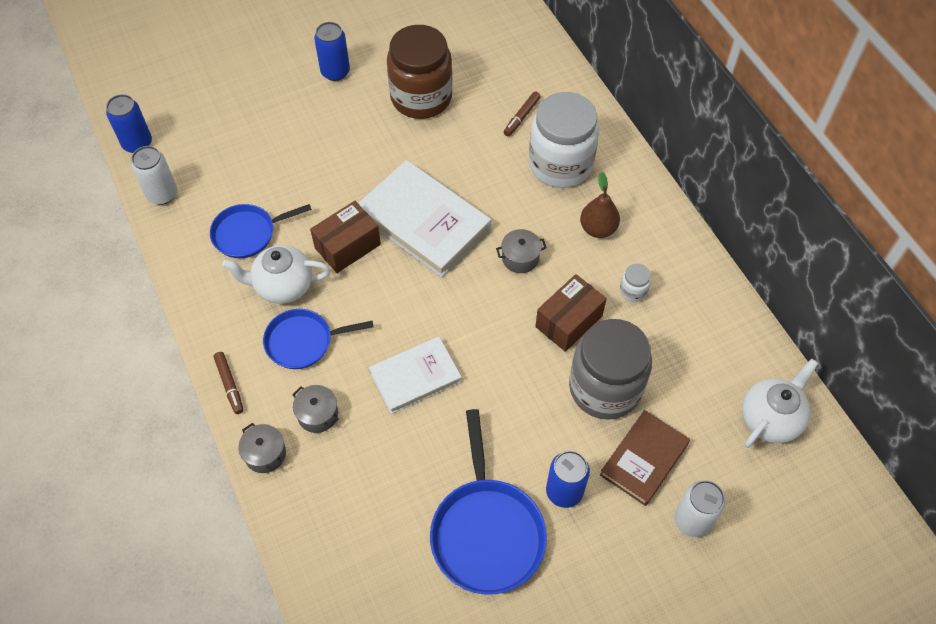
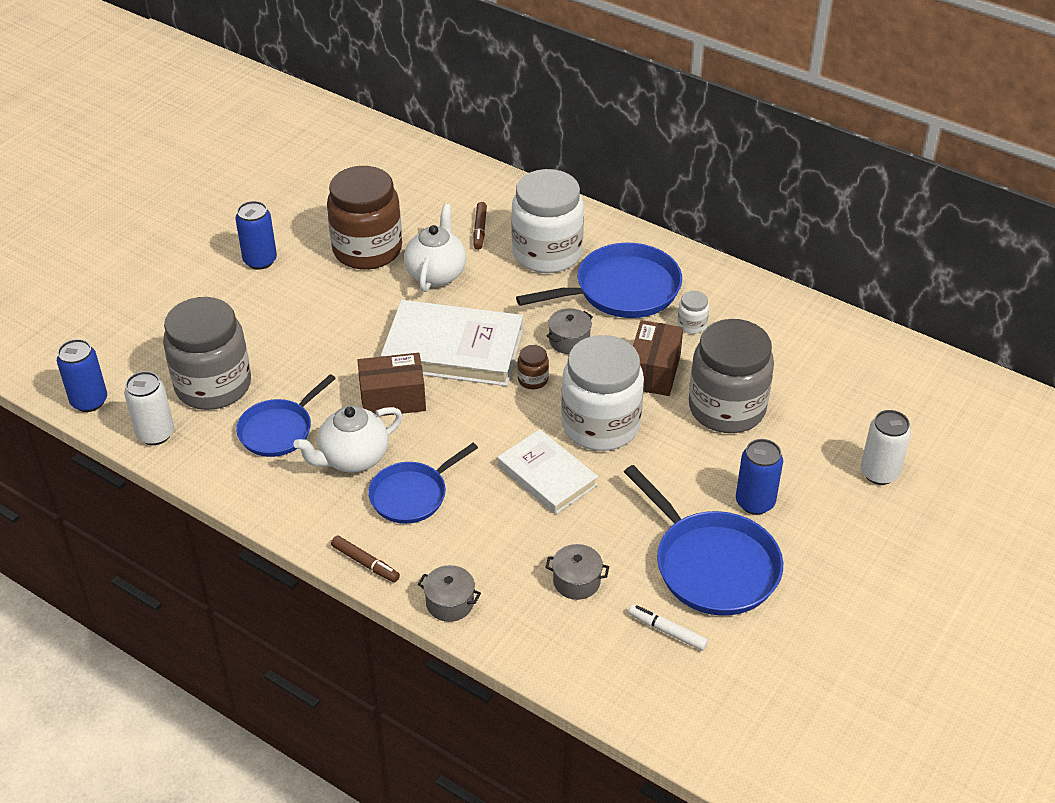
camera: 30 degrees left, 15 degrees down
(228, 171) = (213, 385): none -> grey jar
(318, 414) = (476, 547): grey pot -> grey pot (576, 581)
(347, 246) = (393, 399): brown box -> brown box turned 60 degrees clockwise
(408, 573) = (667, 631): none -> white marker
(415, 377) = (547, 475): white book -> white book turned 75 degrees counterclockwise
(466, 281) = (533, 380): none -> brown jar
(489, 351) = (600, 425): none -> white jar
(598, 228) = (622, 290): brown pear -> blue pan
(644, 459) = (803, 447): brown book -> none
(770, 418) = (882, 370): white teapot -> white teapot (436, 274)

